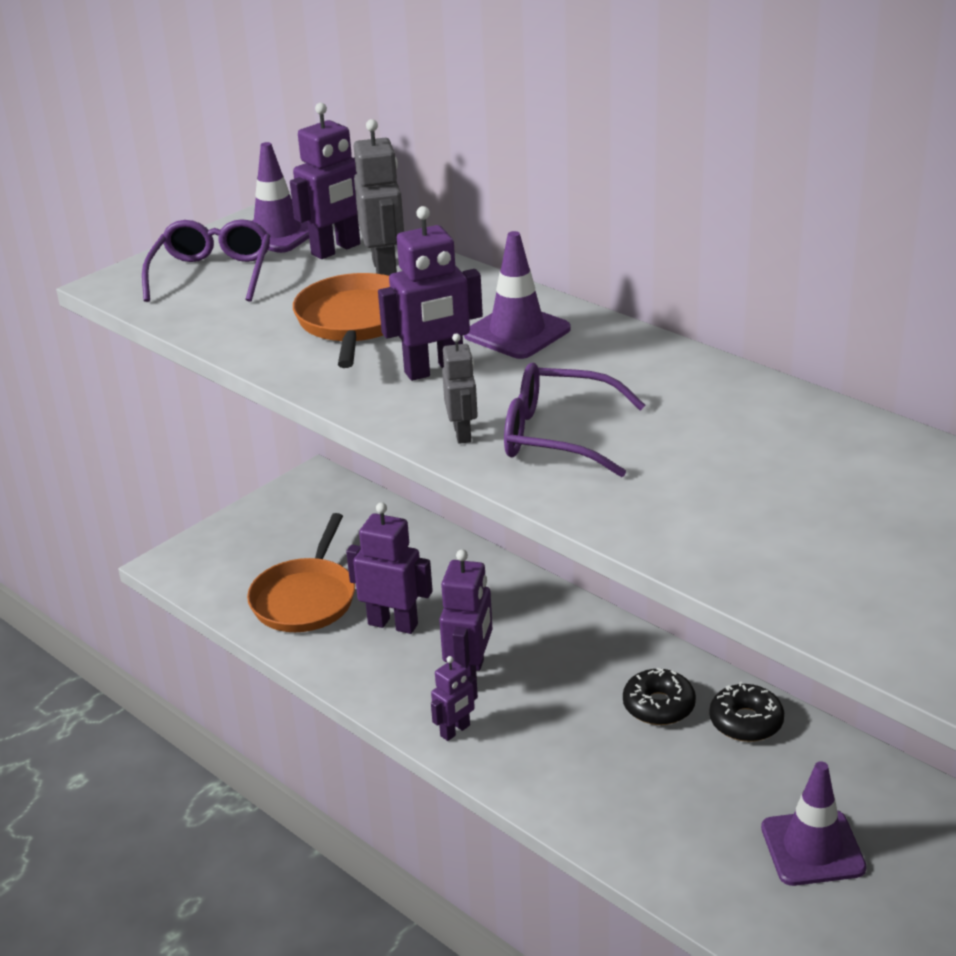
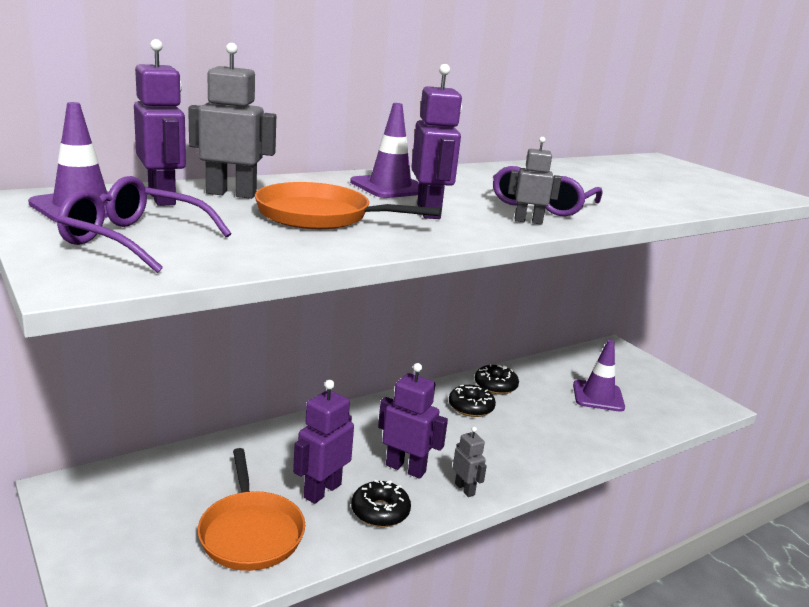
camera: 80 degrees left, 10 degrees down
(305, 599) = (251, 533): orange pan -> orange pan turned 45 degrees clockwise
(378, 673) = (380, 511): none -> black donut
(455, 731) = (465, 489): purple robot -> grey robot

